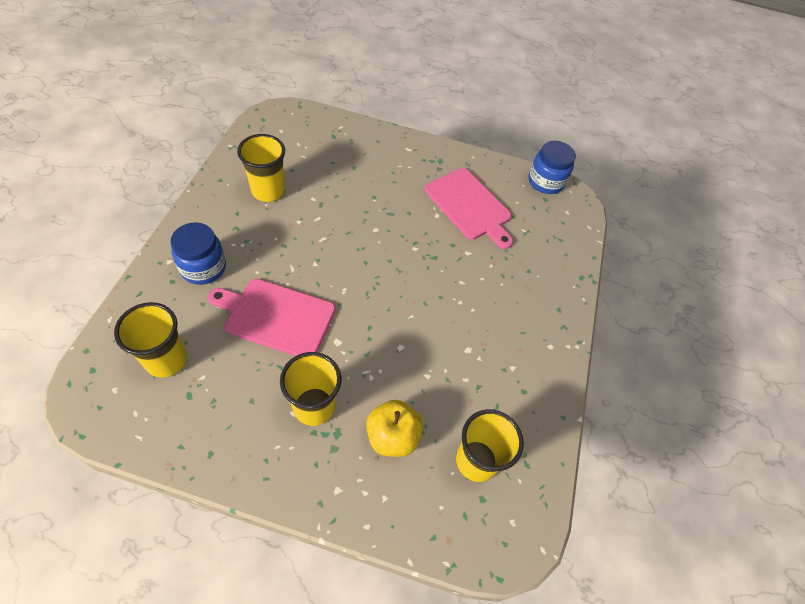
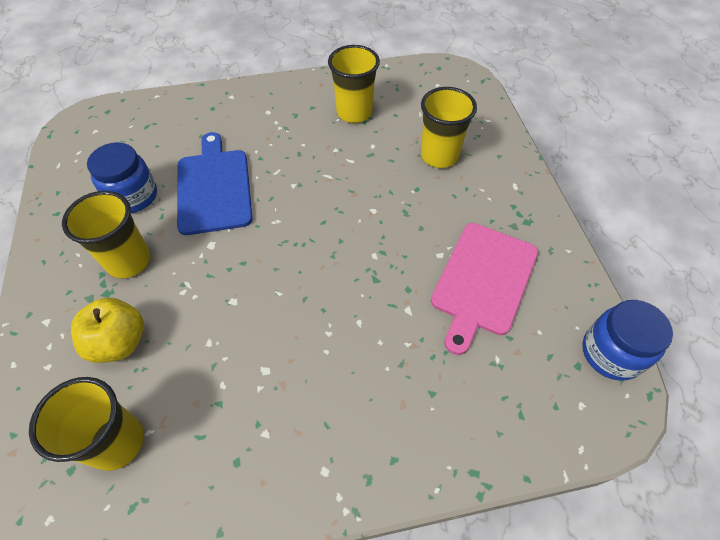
camera: 70 degrees right, 0 degrees up
(166, 360) = (134, 143): yellow cup -> yellow cup (439, 156)
(203, 268) = (237, 118): blue jar -> blue jar (133, 196)
(276, 316) = (214, 187): pink cutting board -> blue cutting board

